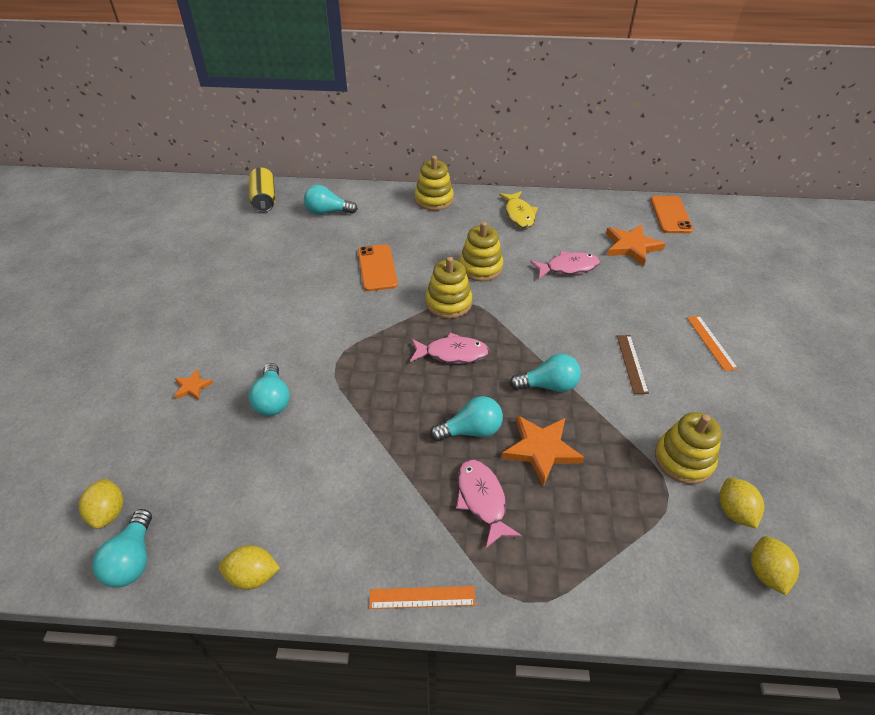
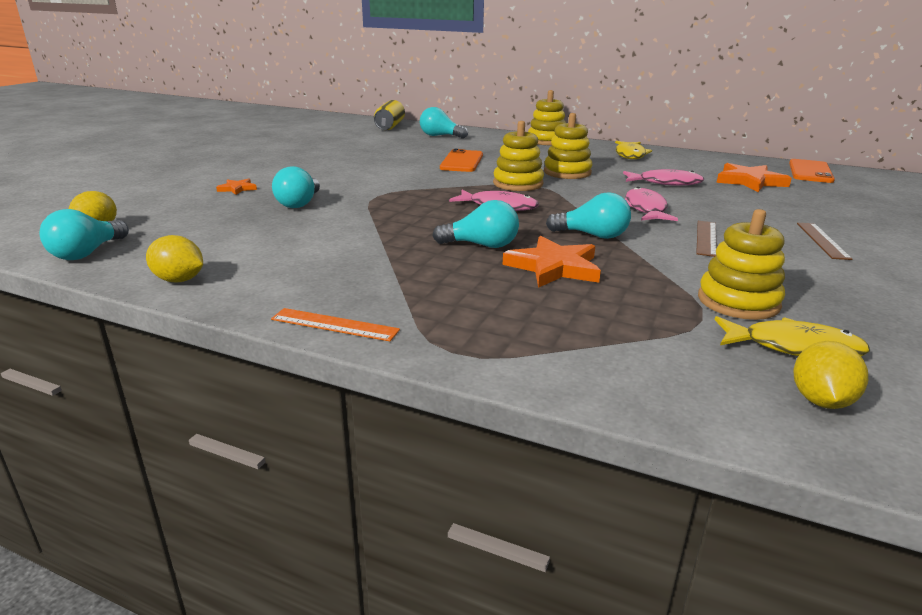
camera: 20 degrees right, 20 degrees down
(482, 500) = (458, 283): pink fish -> pink fish (645, 209)
(711, 342) = (822, 240): orange ruler -> brown ruler
(734, 511) = (793, 347): yellow lemon -> yellow fish

